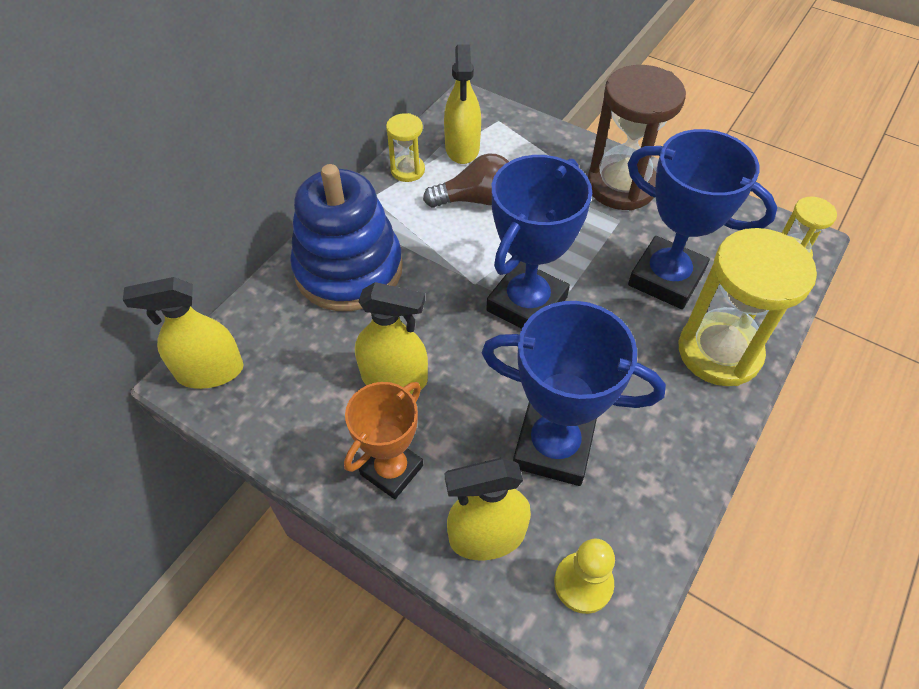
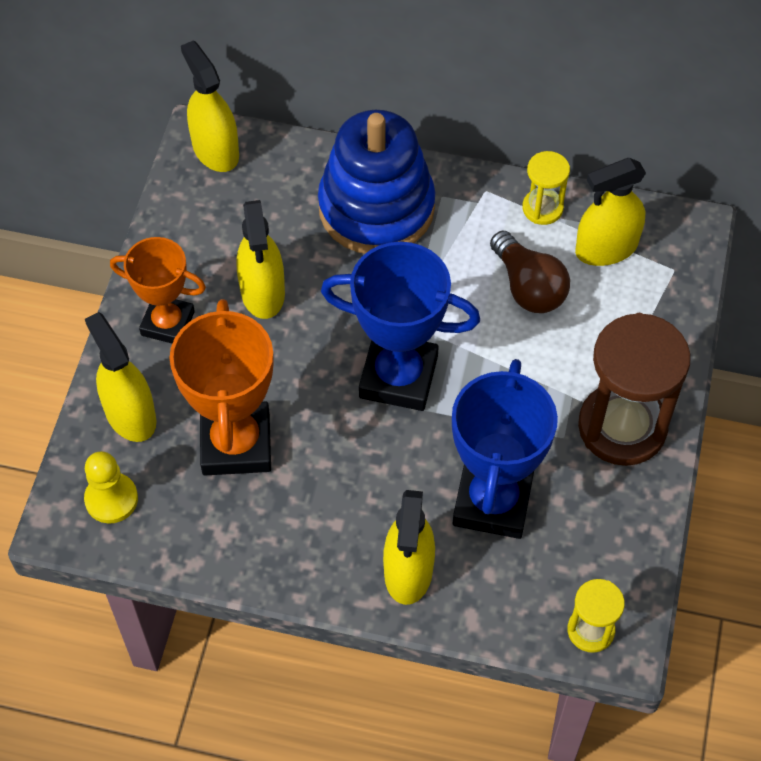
camera: 70 degrees right, 5 degrees up
(553, 447) = (236, 443): blue trophy -> orange trophy
(719, 352) = (408, 571): yellow hourglass -> yellow spray bottle

